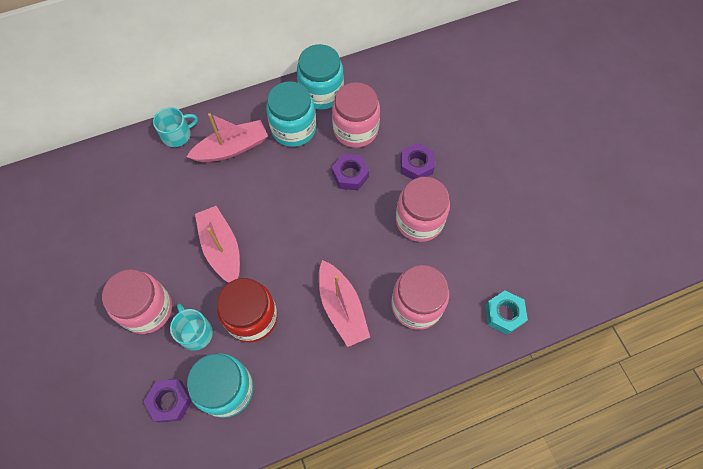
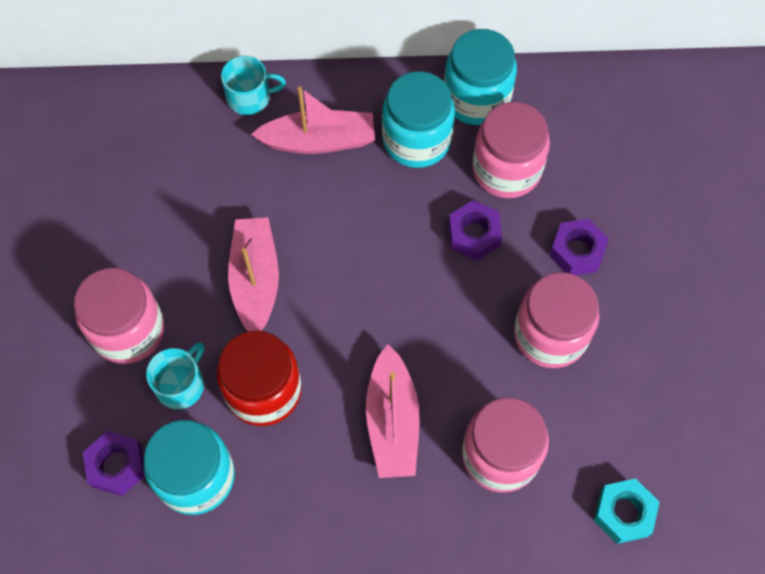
camera: 20 degrees right, 0 degrees up
(195, 332) = (181, 384): turquoise mug -> turquoise mug turned 45 degrees clockwise

